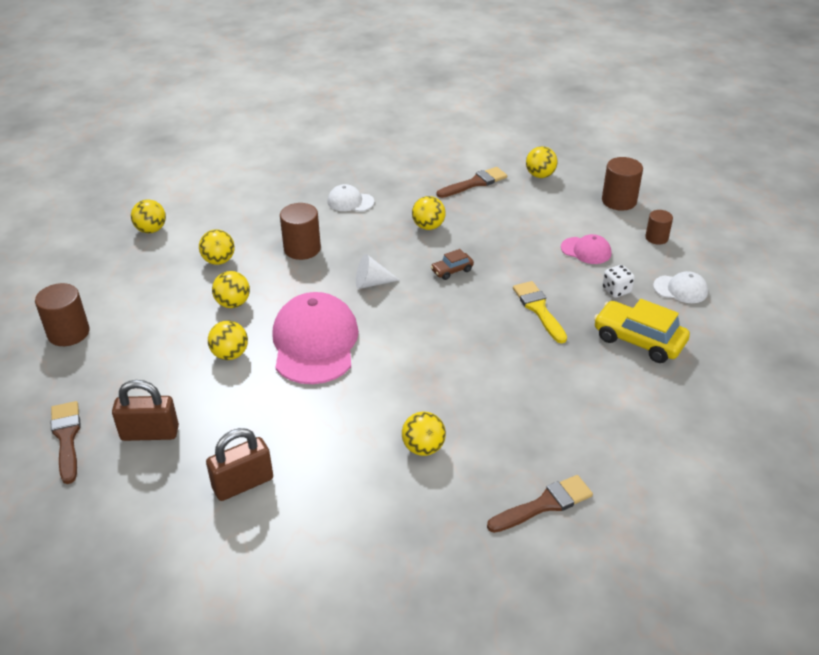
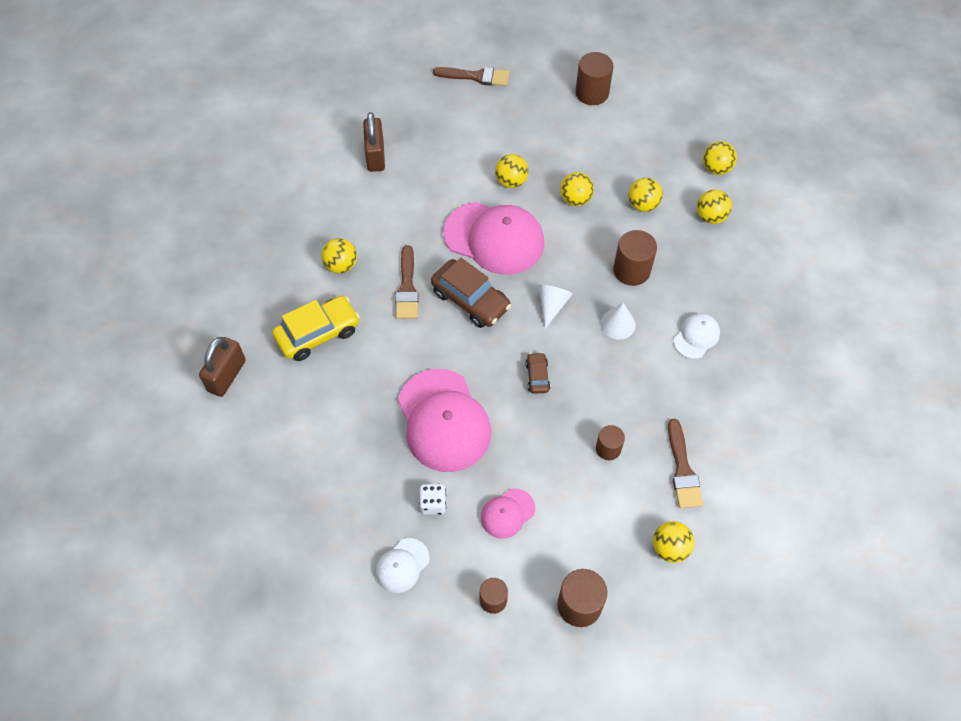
camera: 115 degrees right, 20 degrees up
(150, 433) = (453, 118): brown padlock -> brown padlock (227, 376)
(366, 242) = (618, 324): none -> white cone
(401, 335) = (470, 300): none -> brown car
(428, 226) = (619, 388): yellow ball -> yellow ball (710, 217)
(487, 218) = (608, 449): none -> brown cylinder
(539, 309) = (443, 420): yellow brush -> pink cap
(544, 504) = (245, 314): brown brush -> brown brush (407, 287)
(638, 340) = (358, 479): yellow car -> yellow car (318, 334)

